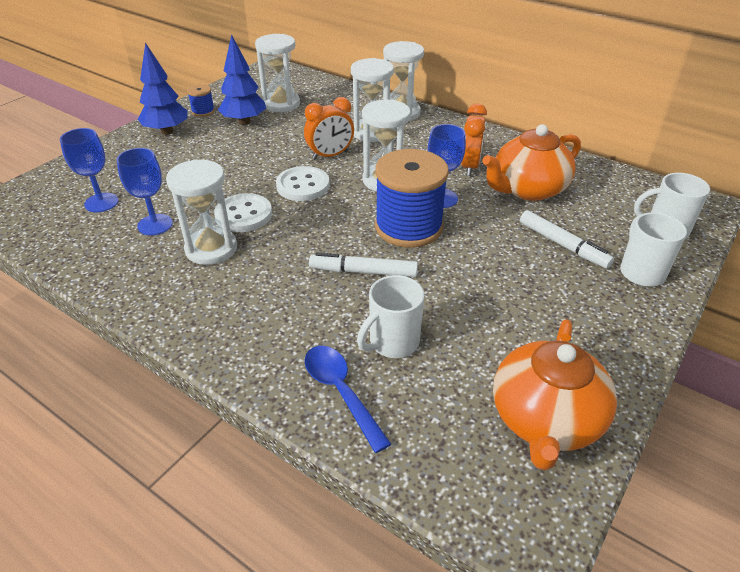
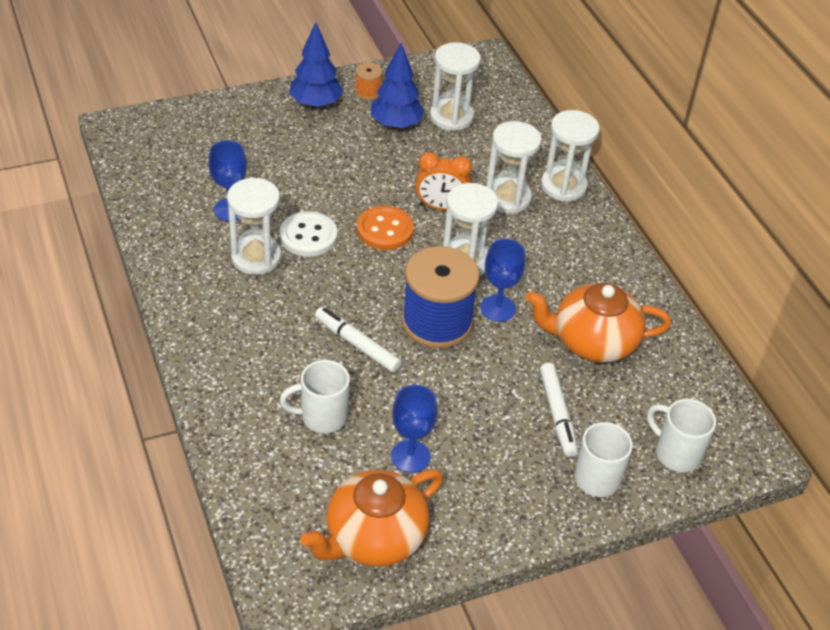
camera: 30 degrees right, 5 degrees up
(101, 202) = (204, 164): blue goblet -> blue goblet (410, 456)
(203, 111) = (368, 92): blue spool -> orange spool
(303, 186) = (385, 230): white button -> orange button
(341, 392) = (250, 432): blue spoon -> none
(470, 166) = (563, 287): orange clock -> none

